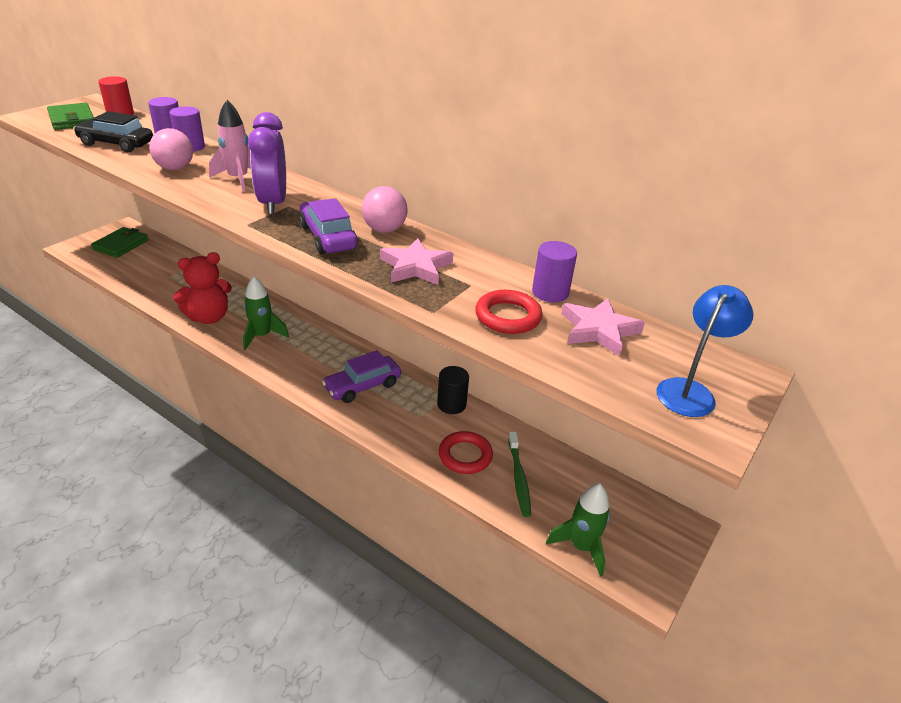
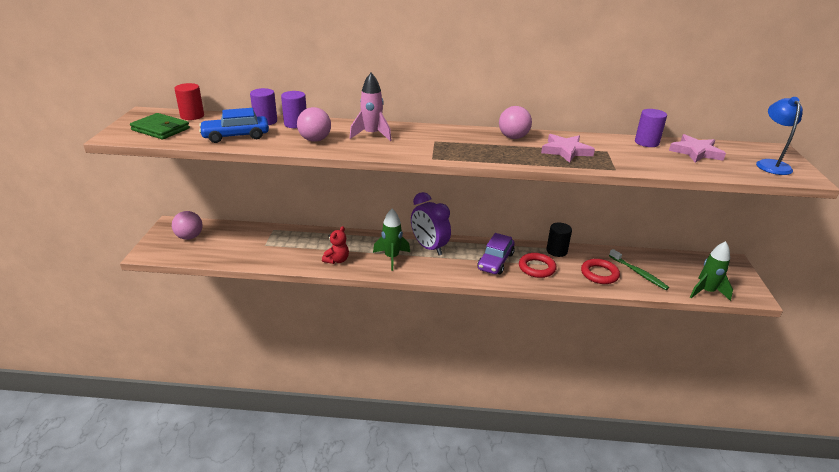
camera: 30 degrees left, 5 degrees down
(116, 144) = (236, 136): black car -> blue car
(121, 245) = (189, 237): green wallet -> pink ball
(209, 317) = (337, 260): red teddy bear -> red teddy bear, size x0.59
(273, 203) = (423, 142): purple clock -> purple clock (429, 247)
(328, 237) = (492, 150): purple car -> none
(508, 316) = (650, 159): red ring -> red ring (537, 268)

